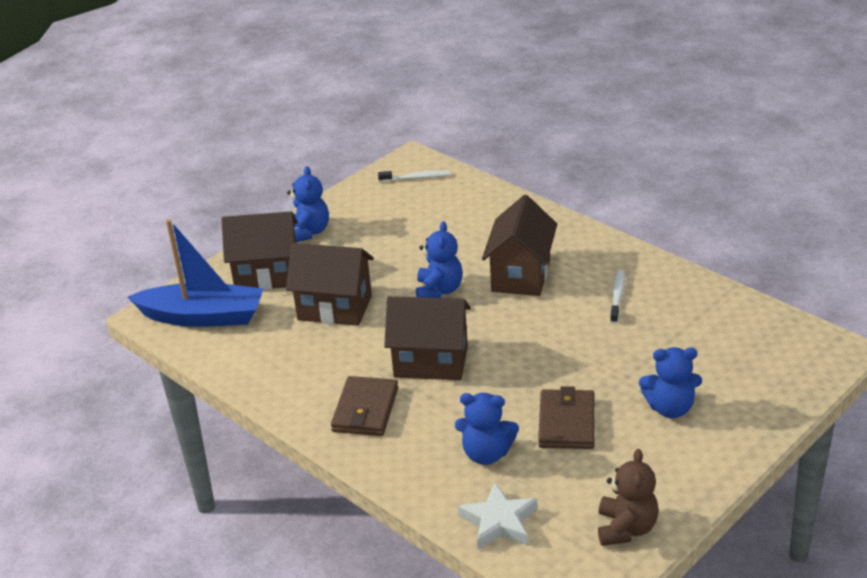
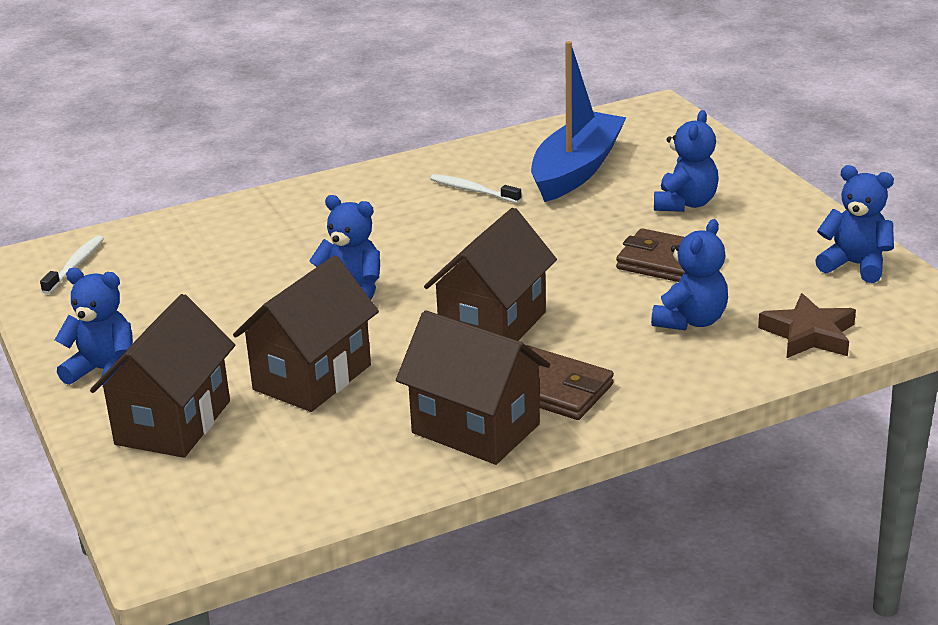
camera: 70 degrees left, 5 degrees down
(203, 317) = (220, 497): blue boat -> blue boat (576, 170)
(499, 522) = (809, 334): white star -> brown star
(521, 275) = (375, 236): brown house -> brown house (475, 428)
(626, 528) = (855, 265): brown teddy bear -> blue teddy bear

